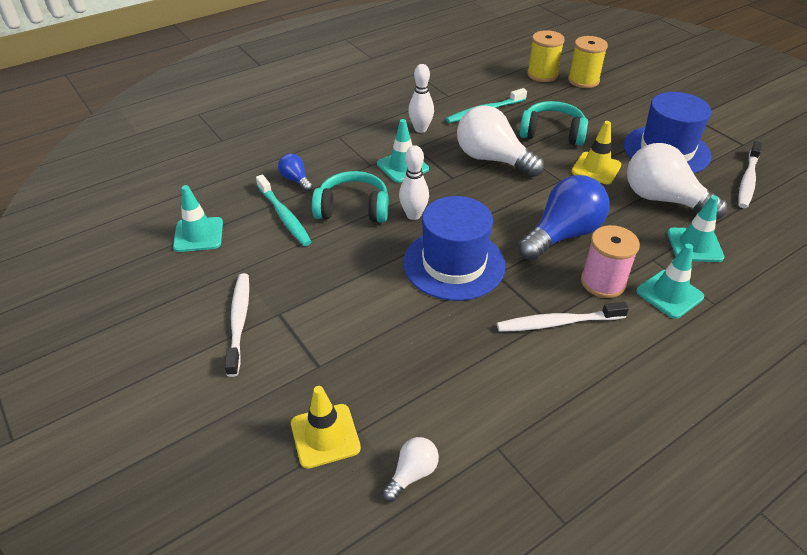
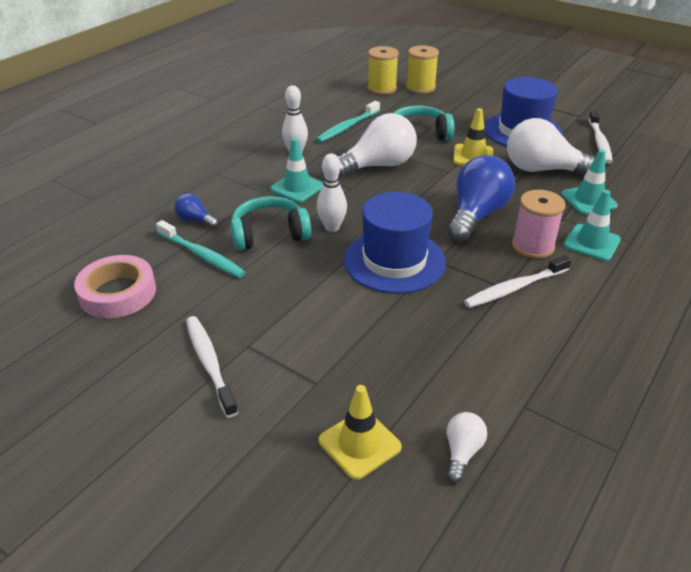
camera: 20 degrees left, 5 degrees down
(198, 235) = (118, 293): turquoise traffic cone -> pink tape
(492, 159) = (378, 166): white light bulb -> white light bulb turned 135 degrees clockwise

